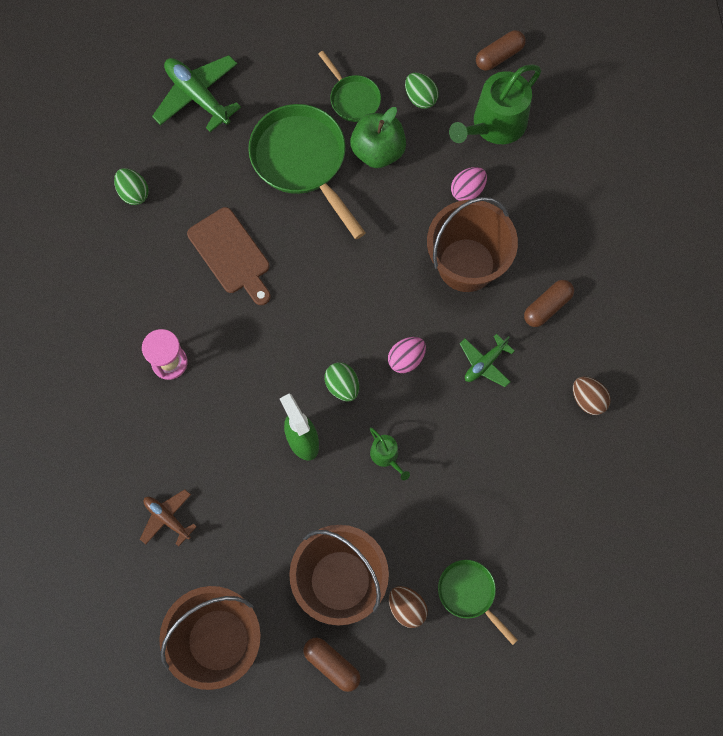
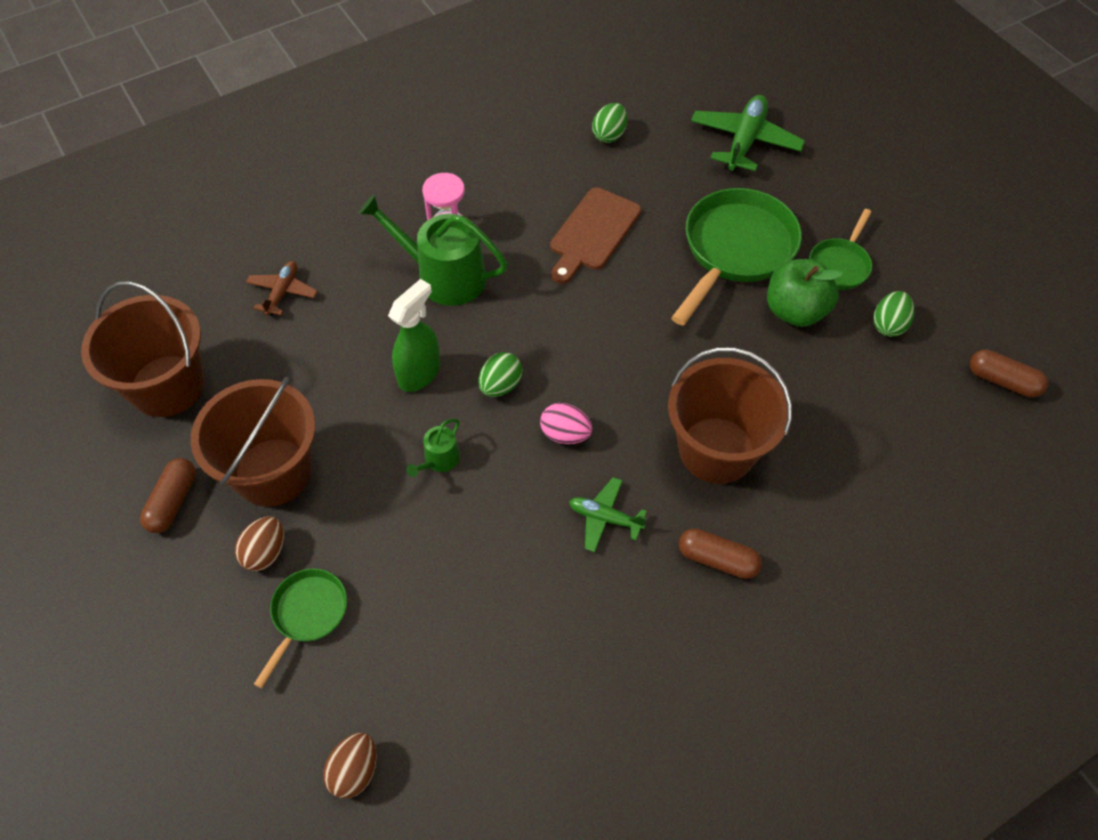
camera: 65 degrees right, 15 degrees down
(467, 191) = (809, 415): pink egg -> none
(494, 125) = (912, 410): green watering can -> green watering can (443, 276)
(587, 399) = (622, 657): brown egg -> brown egg (354, 771)

